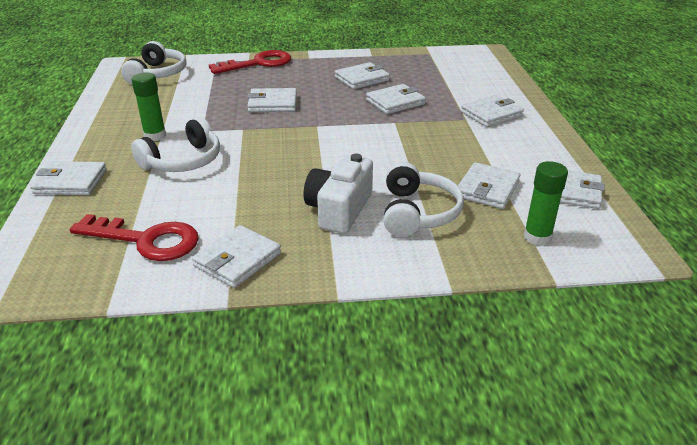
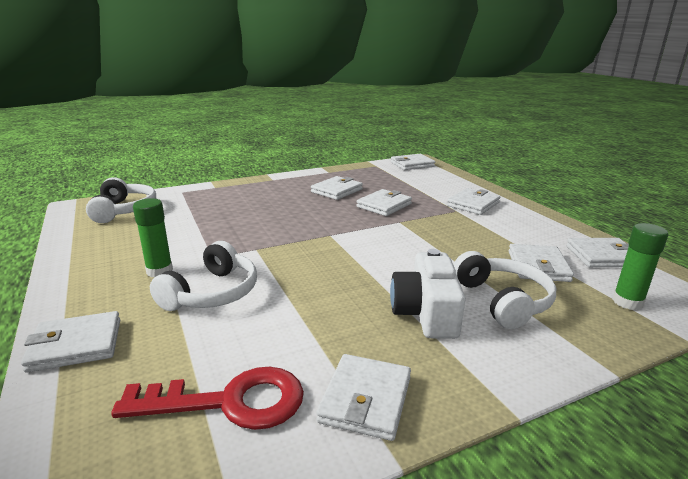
camera: 20 degrees left, 10 degrees down
(258, 63) = (227, 189): red key -> none
(272, 103) = (269, 221): white wallet -> white wallet (412, 164)

